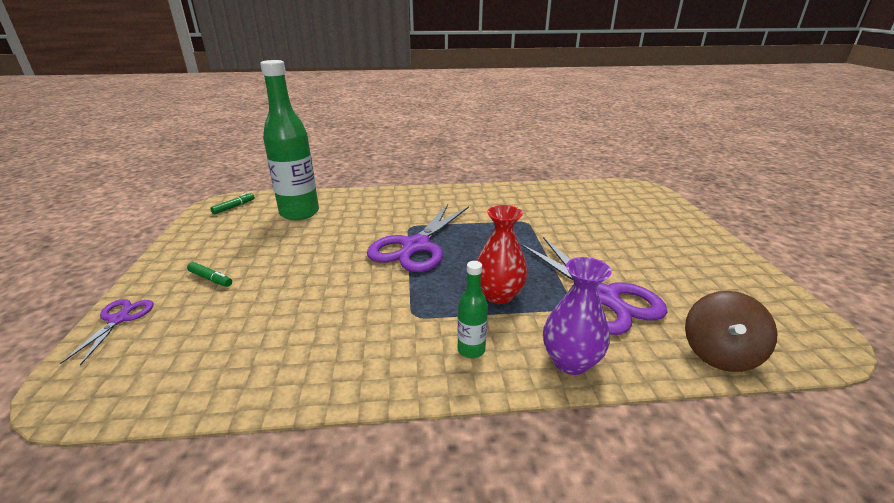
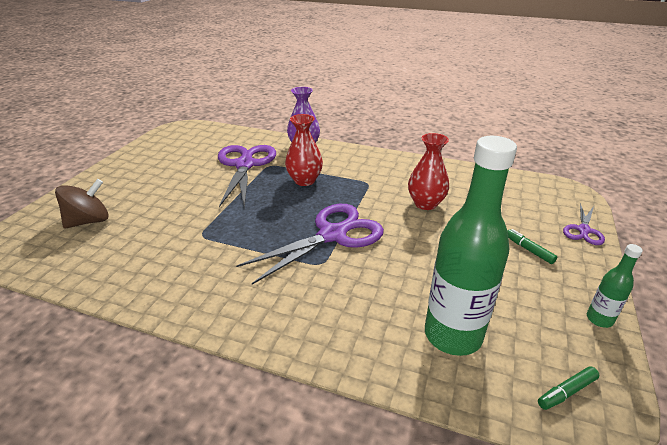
camera: 155 degrees left, 5 degrees up
(326, 304) = (425, 204): none -> red vase
(471, 350) = (347, 161): green bottle -> green bottle (599, 319)
(719, 354) = (233, 134): brown spinning top -> brown spinning top (89, 221)

